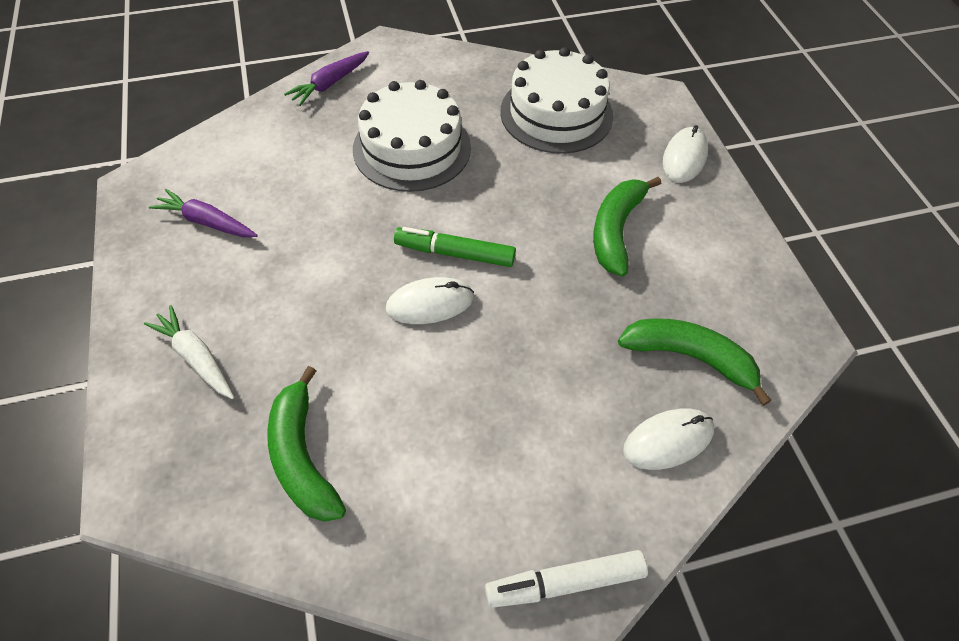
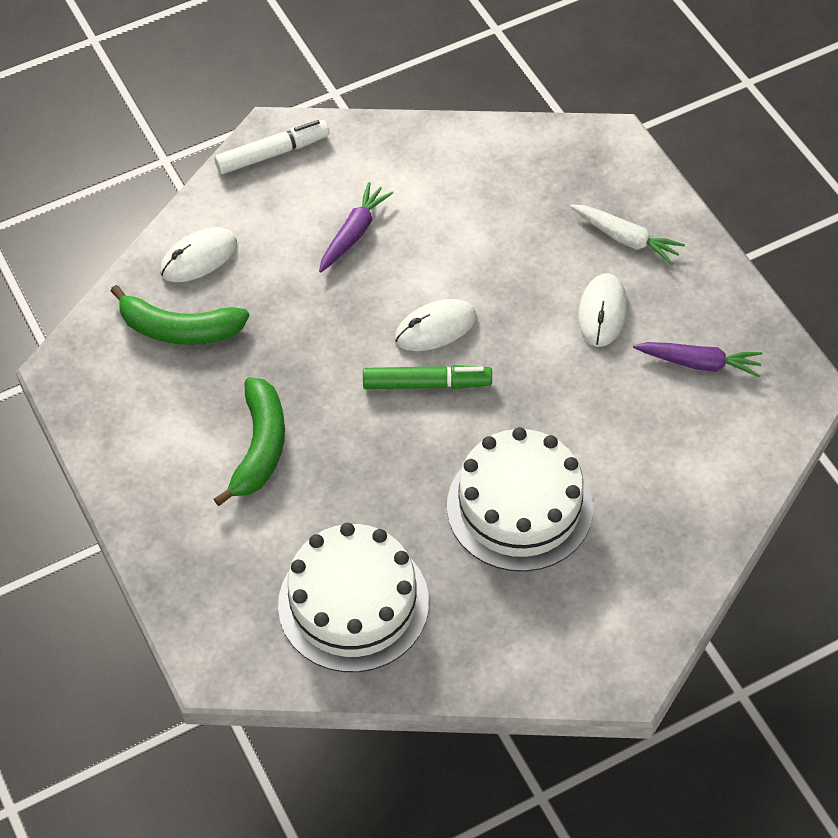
camera: 170 degrees right, 0 degrees up
(302, 456) = (496, 188): green banana -> none
(330, 84) = (666, 586): purple carrot -> purple carrot (354, 233)
(684, 158) = (183, 567): white mouse -> white mouse (602, 312)

